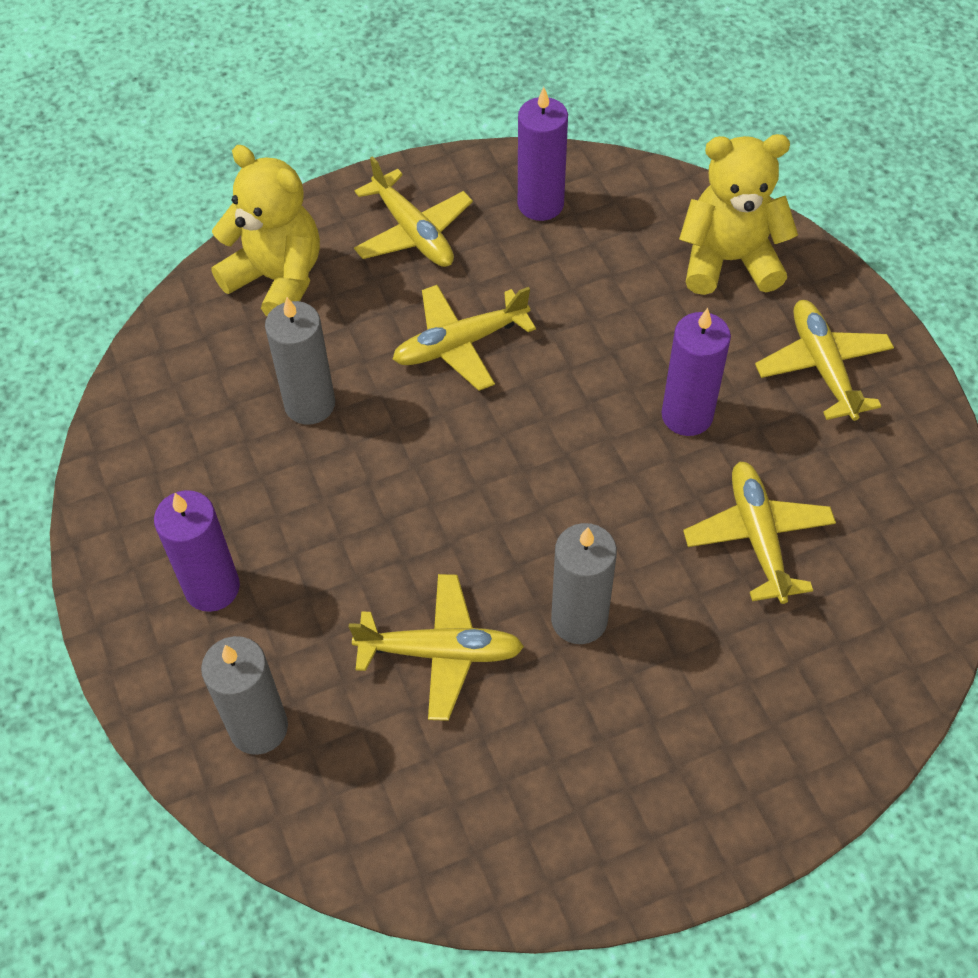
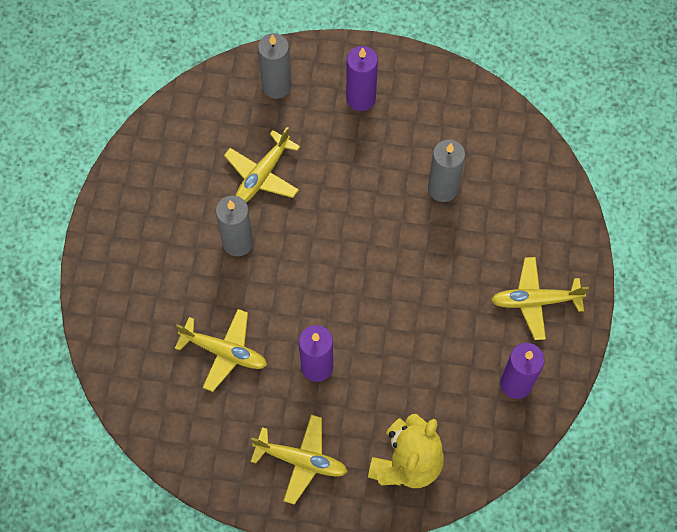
camera: 120 degrees right, 10 degrees up
(277, 279) = (541, 213): yellow teddy bear -> none
(460, 344) = (437, 281): yellow plane -> none

